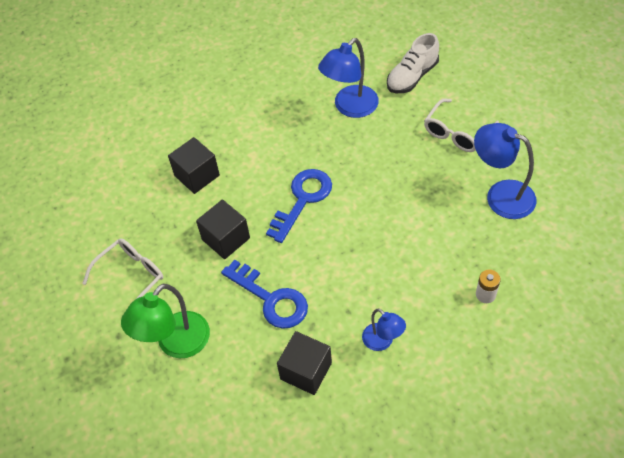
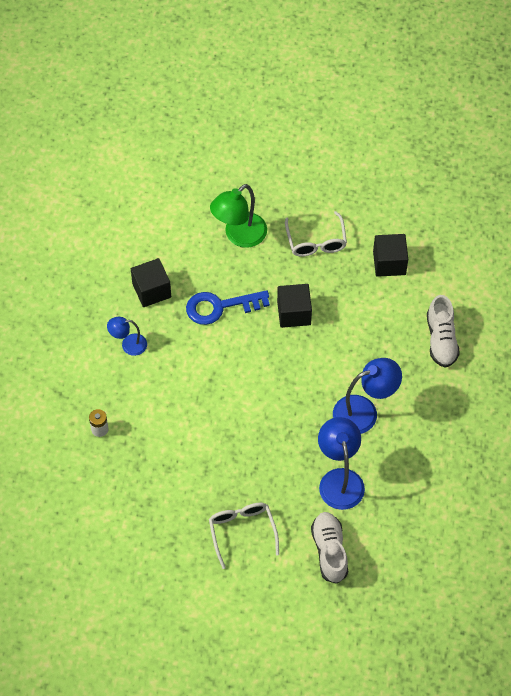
camera: 125 degrees right, 5 degrees up
(162, 127) = (441, 340): none -> white shoe
(176, 344) = (239, 236): green lamp -> green lamp turned 120 degrees counterclockwise
(197, 175) = (369, 332): black cube -> black cube (389, 263)
(303, 200) = (281, 382): blue key -> none
(501, 195) = (160, 509): blue lamp -> blue lamp (364, 412)

